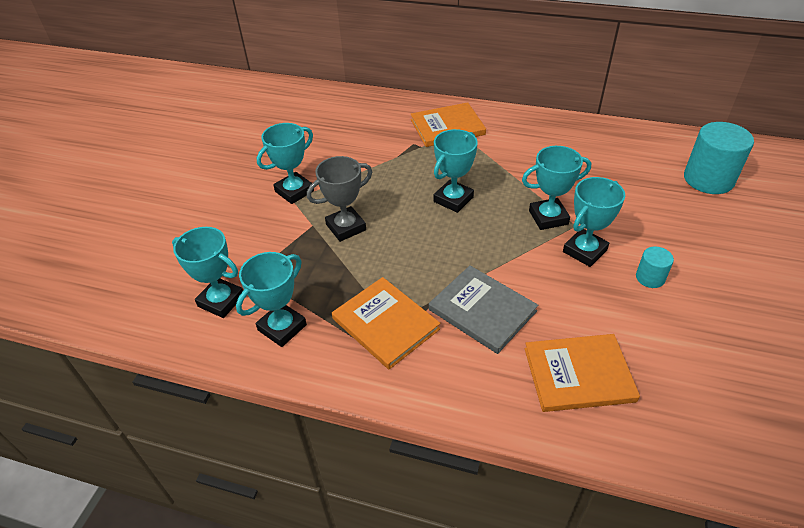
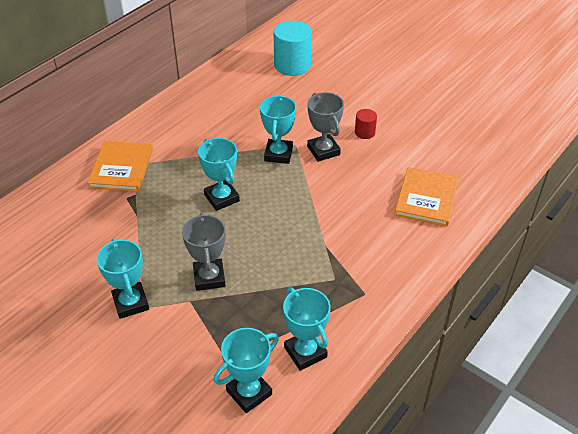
camera: 70 degrees left, 0 degrees up
(385, 324) = (335, 283): orange book -> none
(482, 310) = (350, 224): grey book -> none
(584, 251) = (323, 151): turquoise trophy -> grey trophy
(650, 278) = (364, 132): turquoise cylinder -> red cylinder

